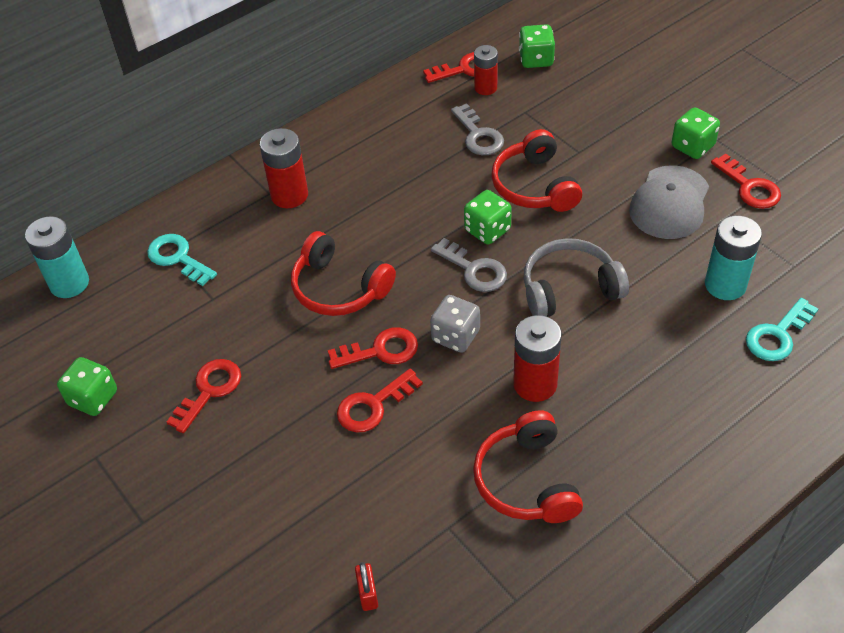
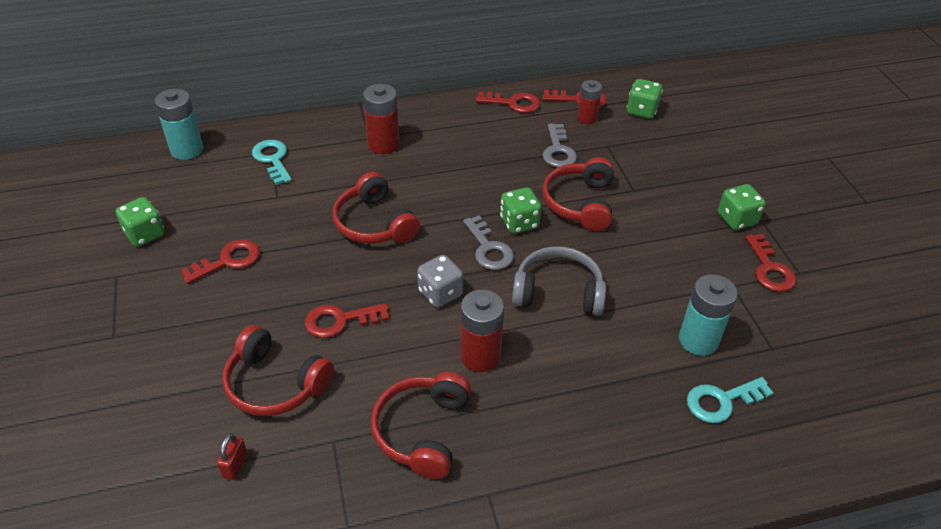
camera: 20 degrees right, 5 degrees down
(351, 497) = (275, 383): none -> red headphones
(381, 351) = (374, 281): red key -> red key (513, 103)
(669, 203) = (688, 256): grey cap -> none

